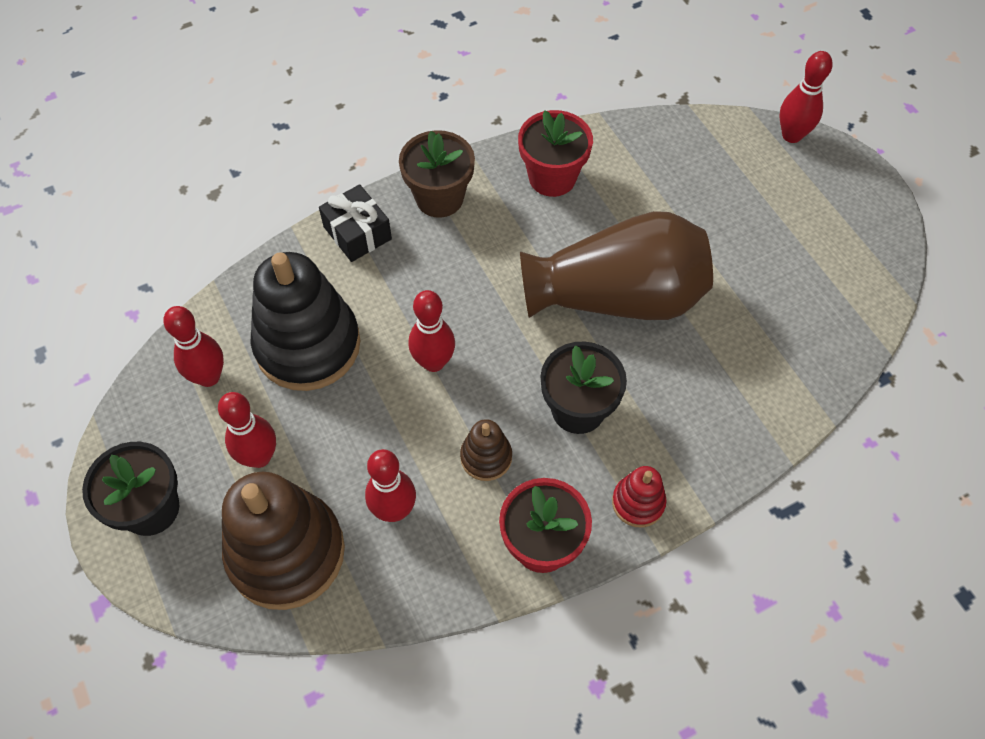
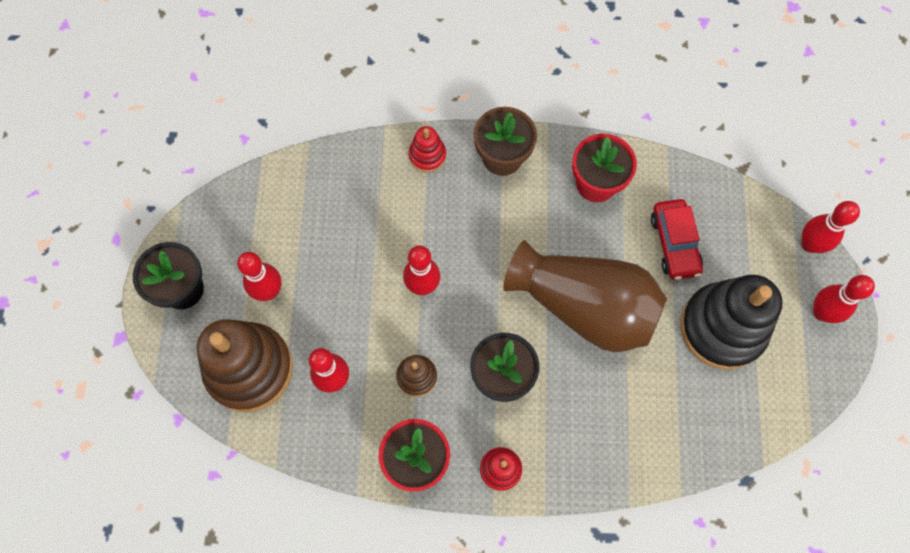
camera: 30 degrees right, 10 degrees up
(208, 377) = (267, 214): red bowling pin -> red bowling pin (822, 312)
(308, 345) = (345, 225): black stacking toy -> black stacking toy (722, 327)
(357, 233) = (427, 155): black gift -> red stacking toy
(666, 195) = (674, 244): none -> red car

